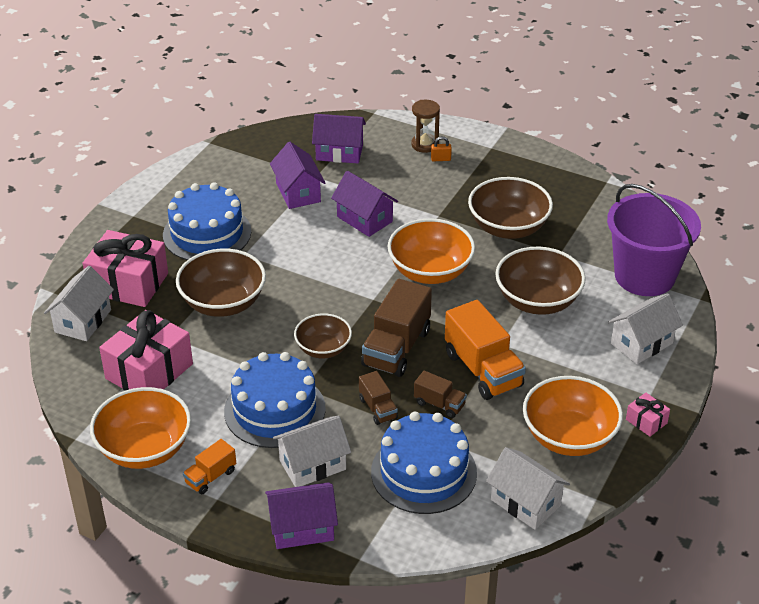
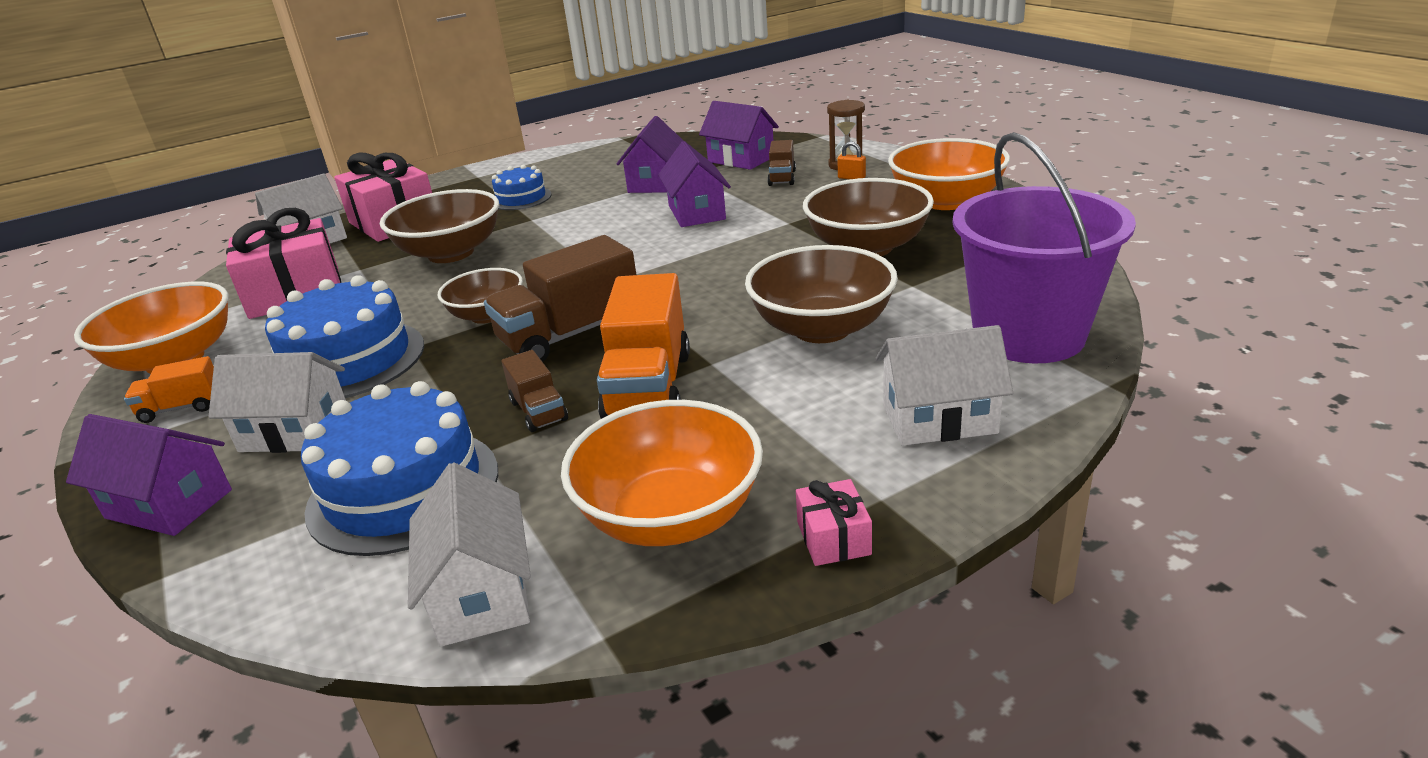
camera: 35 degrees right, 10 degrees down
(207, 233) = (521, 198): blue cake -> blue cake, size x0.56
(378, 408) = (458, 393): brown truck -> brown truck (782, 178)
(430, 271) = (712, 270): orange bowl -> orange bowl (946, 201)

